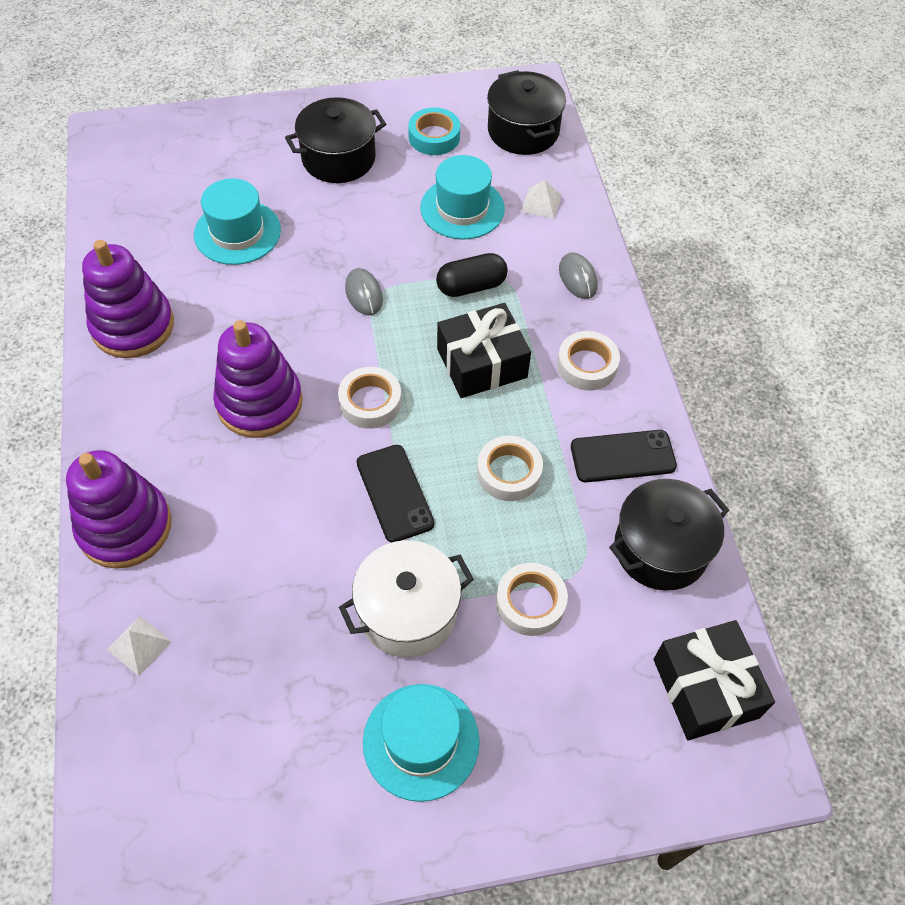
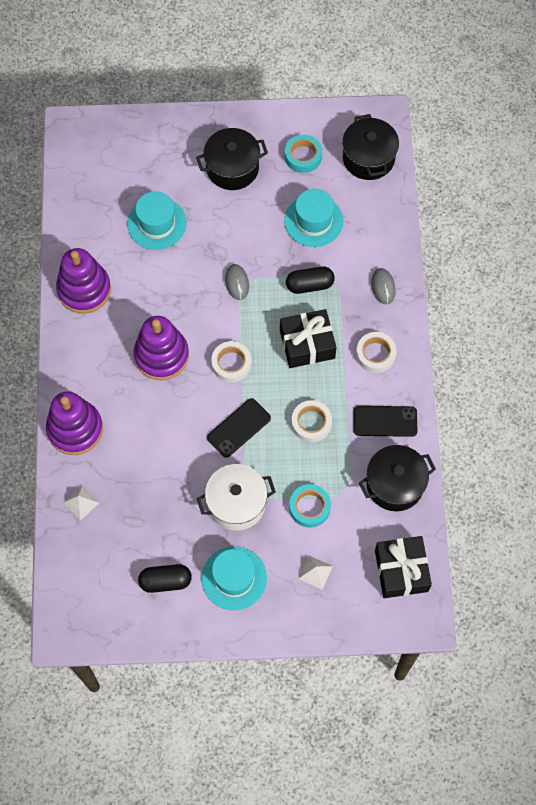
camera: 10 degrees right, 10 degrees up
(299, 764) = (165, 581): none -> black capsule
(394, 493) = (238, 428): black phone -> black phone turned 60 degrees clockwise
(530, 603) = (309, 507): white tape -> turquoise tape
(541, 203) = (370, 222): white pyramid -> white pyramid (315, 572)

